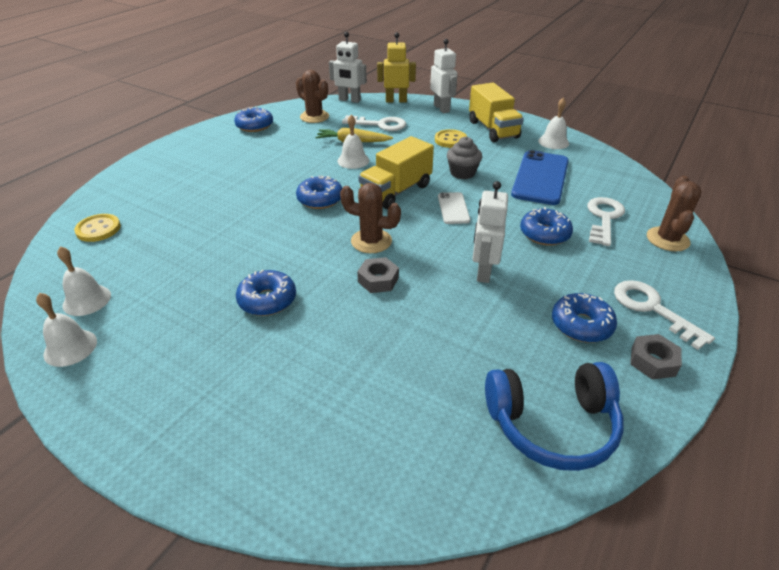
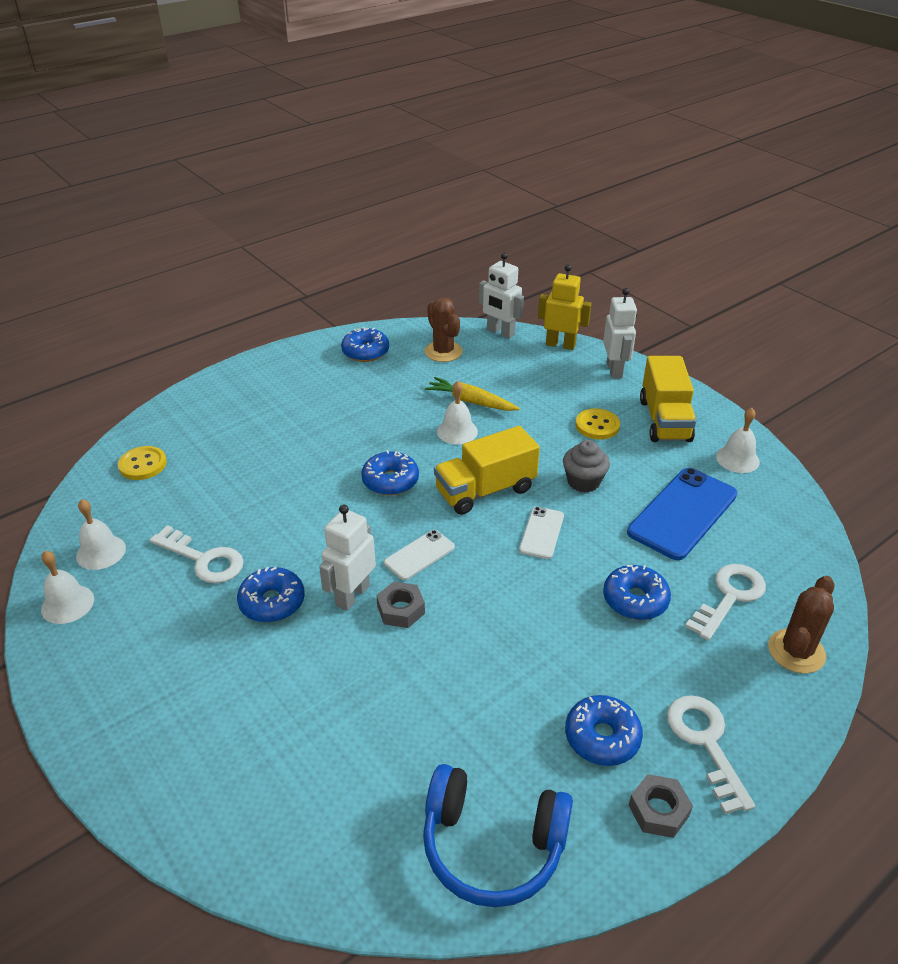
camera: 20 degrees right, 0 degrees up
(371, 241) = (419, 555): brown cactus -> white phone
(379, 125) = (518, 381): white key -> white key (204, 559)
(483, 272) = (527, 632): white robot -> white robot (352, 595)

